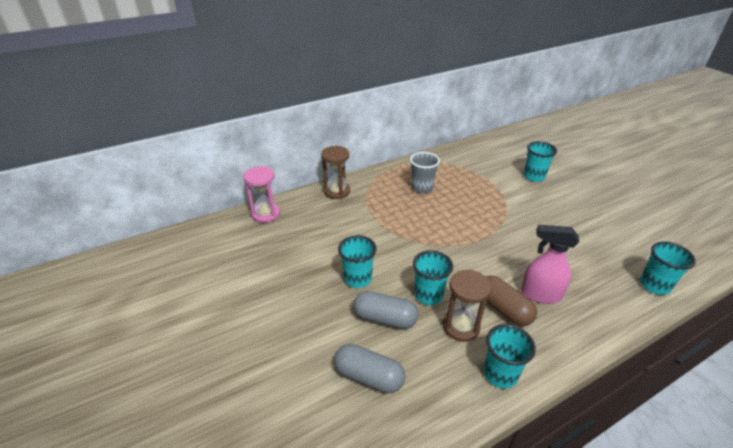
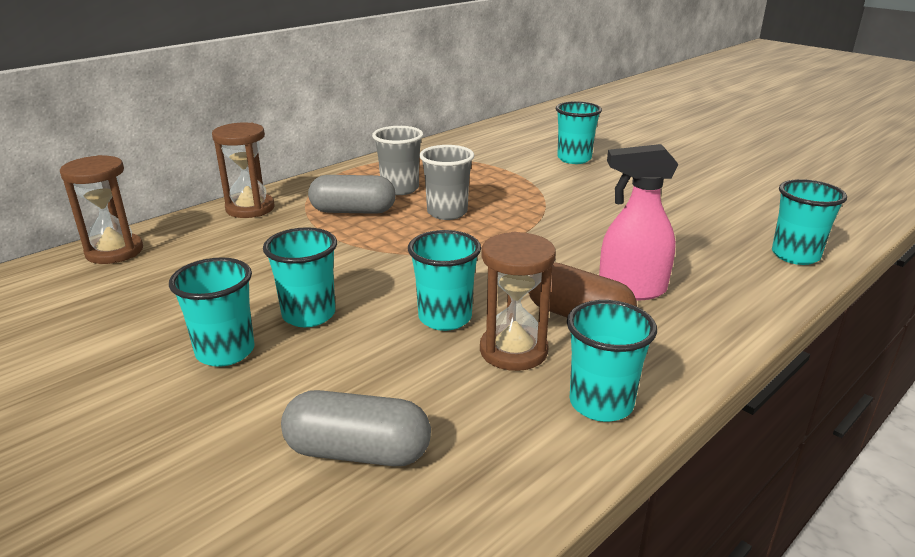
camera: 15 degrees left, 10 degrees down
(266, 214) = (114, 252): pink hourglass -> brown hourglass
(313, 296) = (225, 352): none -> turquoise cup
(385, 318) = (371, 361): grey capsule -> grey capsule (353, 211)
(445, 212) = (447, 212): none -> grey cup

